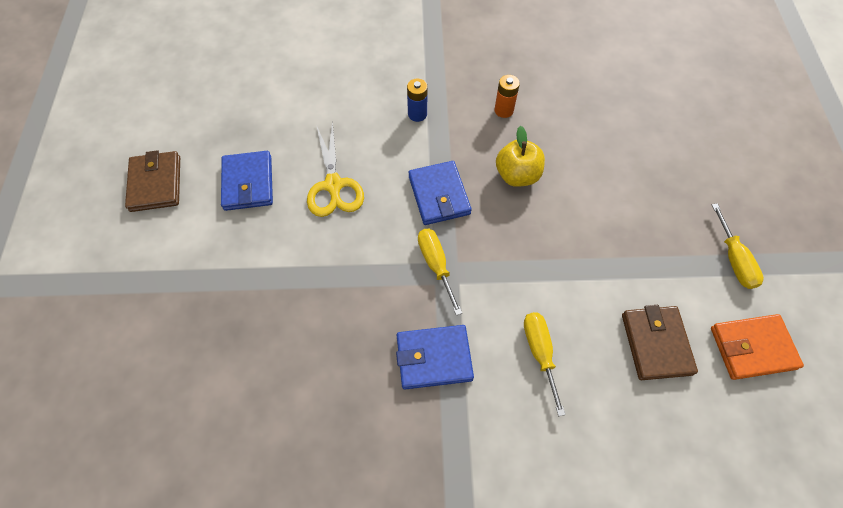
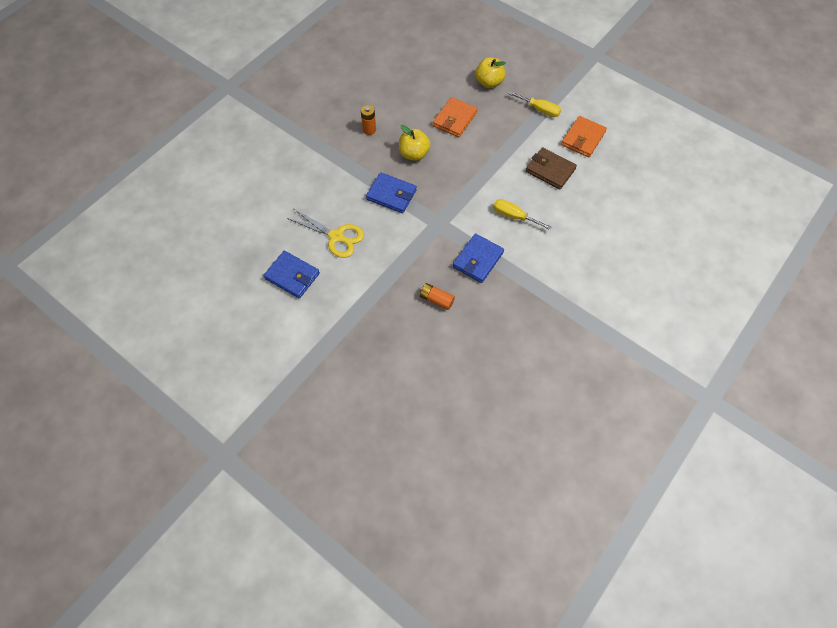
camera: 50 degrees left, 0 degrees up
(155, 184) = (243, 323): brown wallet -> none
(335, 353) = (436, 300): none -> orange battery
(417, 114) = (330, 168): blue battery -> none
(436, 265) = (430, 224): yellow screwdriver -> none
(610, 179) = (454, 119): none -> orange wallet
(705, 173) = (489, 82): none -> yellow apple

